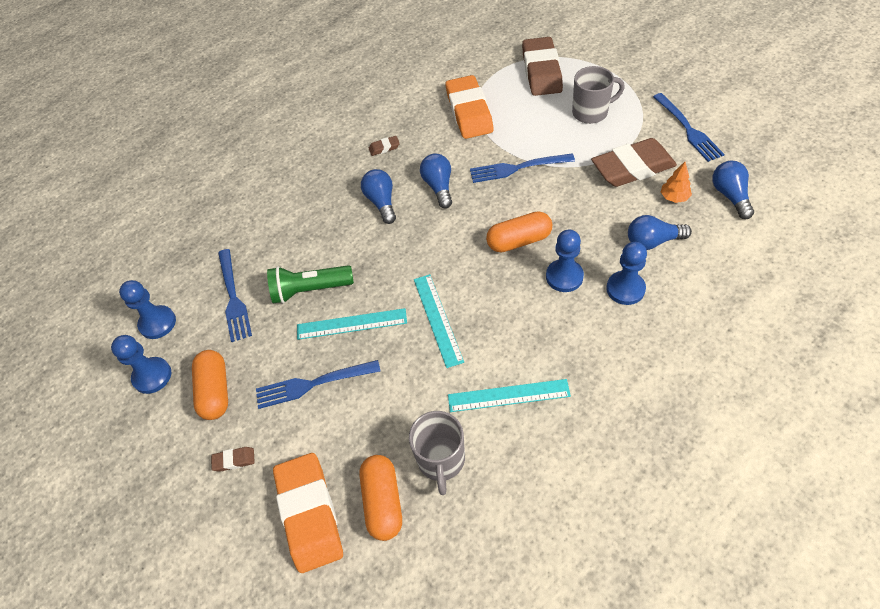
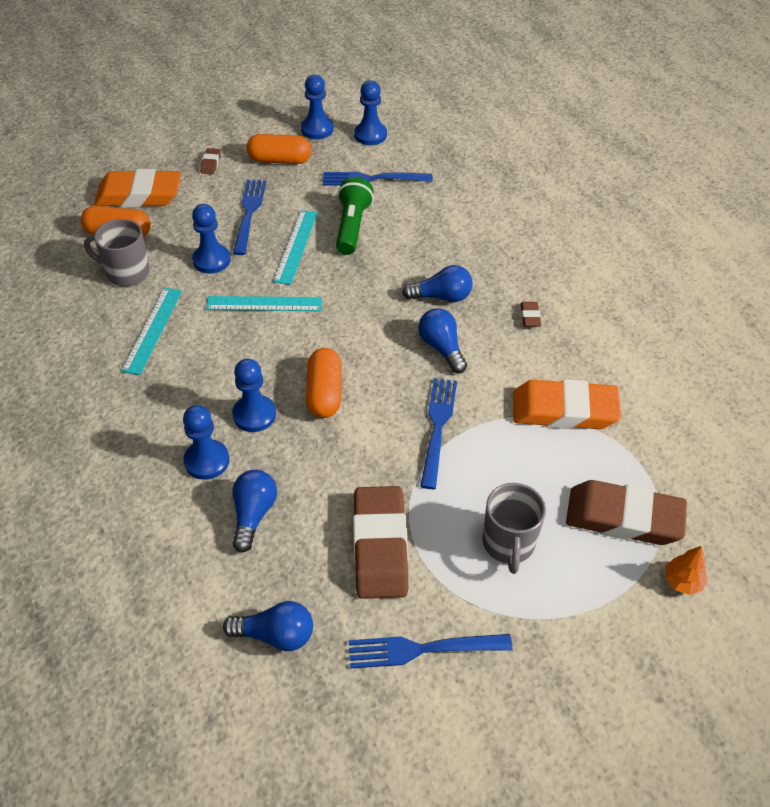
camera: 100 degrees right, 5 degrees down
(395, 387) = (211, 260): none -> blue pawn
(439, 187) = (442, 348): blue light bulb -> blue light bulb turned 120 degrees counterclockwise
(674, 197) = (307, 569): orange tree -> orange tree (682, 581)

